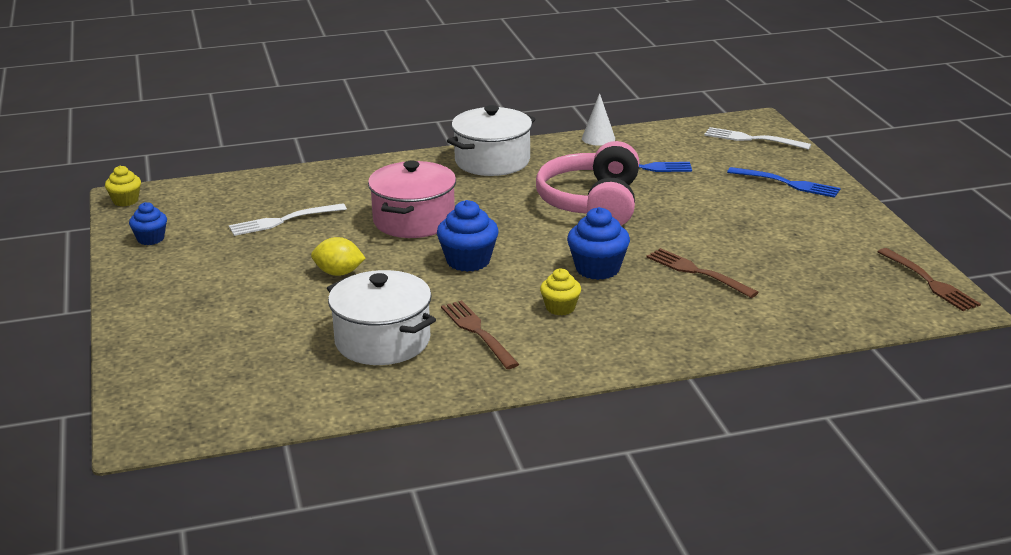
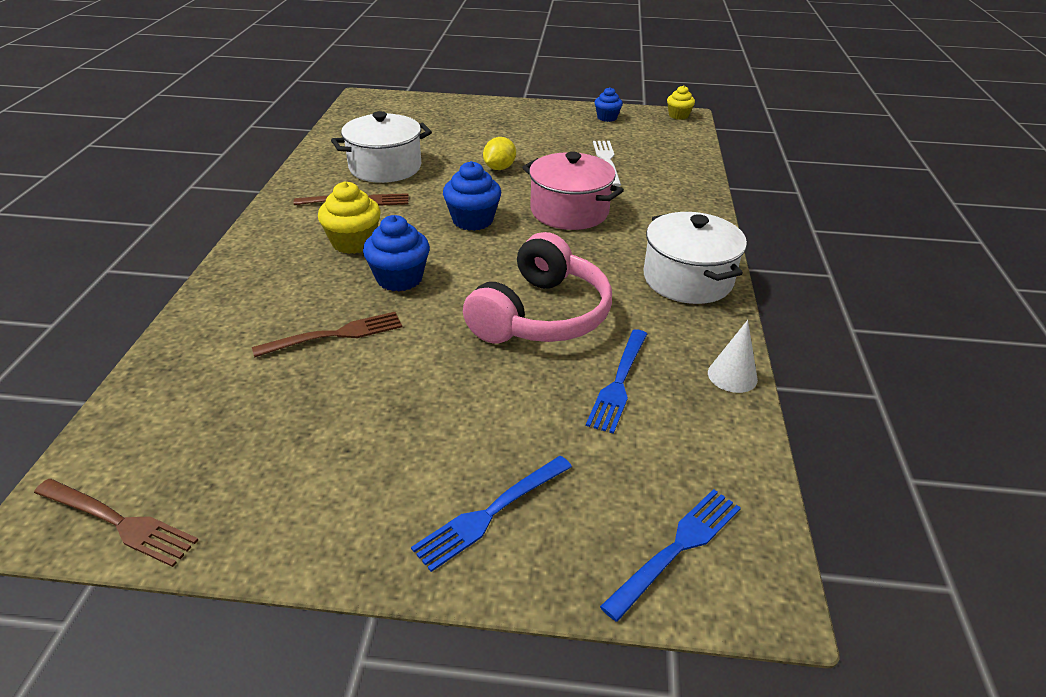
camera: 110 degrees right, 10 degrees up
(560, 308) = (353, 242): yellow cupcake -> yellow cupcake, size x1.60
(592, 203) = (541, 315): pink headphones -> pink headphones turned 90 degrees clockwise
(753, 139) = (676, 548): white fork -> blue fork
(929, 282) = (118, 522): brown fork -> brown fork turned 150 degrees counterclockwise

